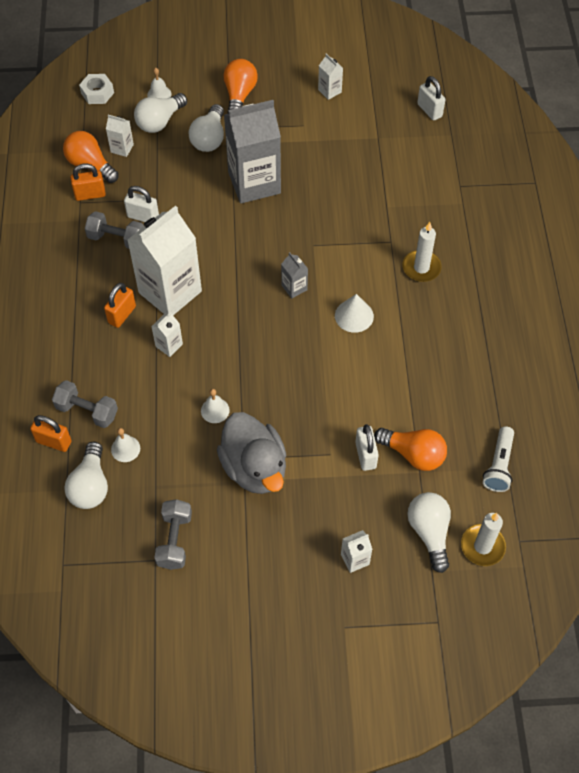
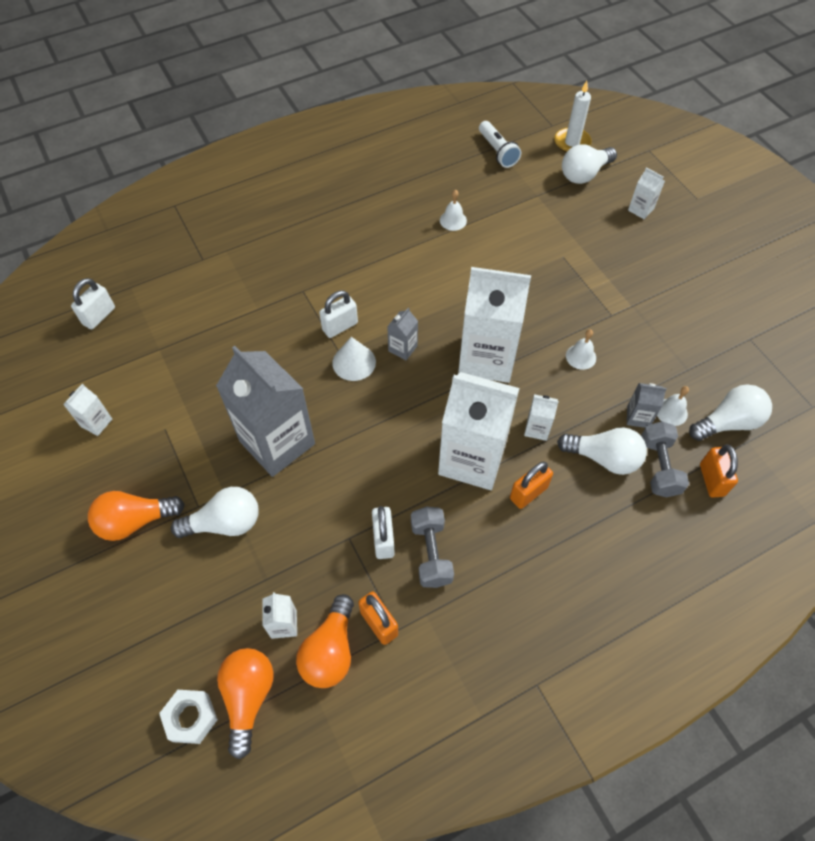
camera: 115 degrees left, 0 degrees up
(122, 314) = (528, 493): orange padlock -> orange padlock turned 45 degrees counterclockwise
(136, 421) = (638, 417): none -> grey carton
(159, 94) = (165, 625): white bell -> white bell (453, 220)
(160, 121) = (217, 599): white light bulb -> white light bulb (603, 458)
(174, 540) = (722, 332): grey dumbbell -> none
(252, 341) = (487, 358): none -> white carton
(254, 468) = (614, 303): grey duck -> none
(354, 316) = (409, 289): white cone -> white cone (354, 362)
(365, 455) = (547, 233): white padlock -> white padlock (340, 326)
(413, 454) = (524, 203): orange light bulb -> orange light bulb (248, 697)
(421, 268) = (323, 257): white candle -> none
(498, 465) = (497, 151): white flashlight -> white flashlight turned 75 degrees clockwise

